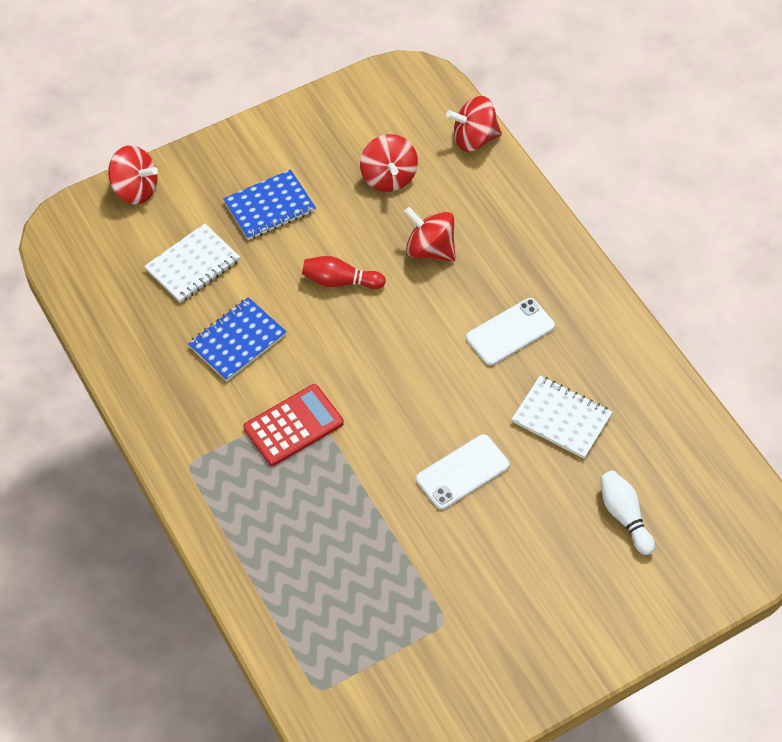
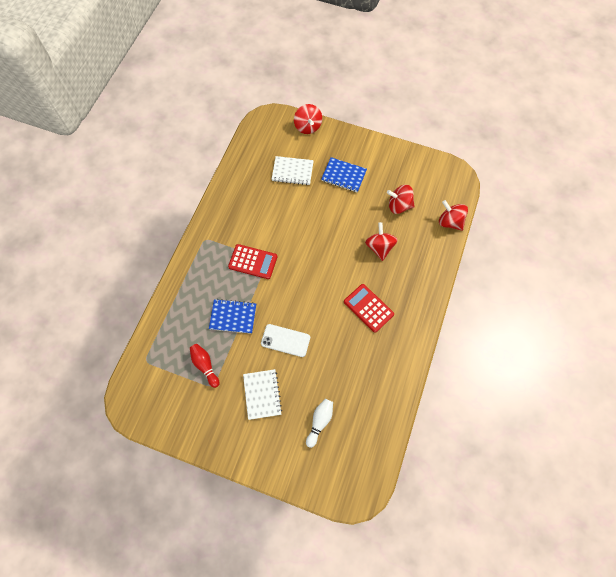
camera: 50 degrees right, 10 degrees up
(237, 341) = (273, 213): blue notebook -> blue notebook (233, 316)
(340, 281) = (333, 227): red bowling pin -> red bowling pin (205, 365)
(388, 177) = (399, 205): red spinning top -> red spinning top turned 60 degrees clockwise
(510, 332) = (368, 308): white phone -> red calculator
(561, 418) = (345, 360): white notebook -> white notebook (262, 394)

